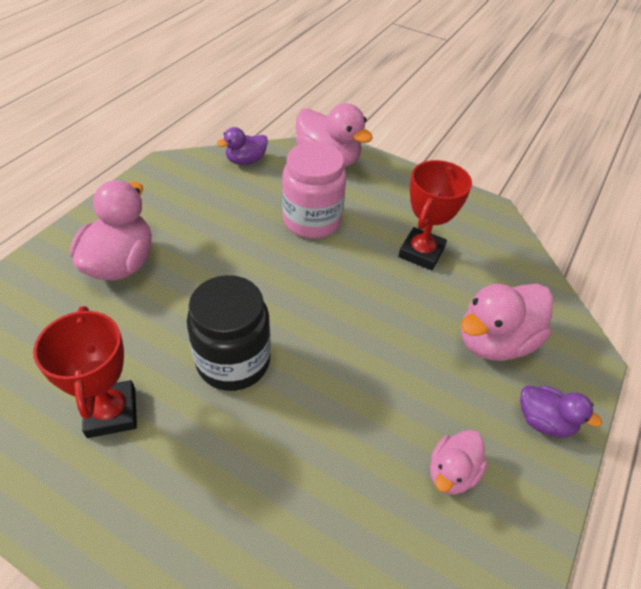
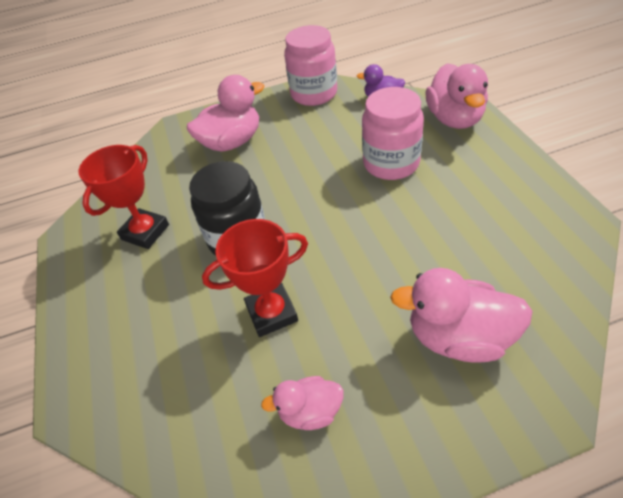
camera: 50 degrees right, 0 degrees up
(168, 177) = (314, 94): none -> pink jar
(421, 253) = (464, 229): red trophy -> red trophy (272, 313)
(544, 421) = (435, 431): purple duck -> none

